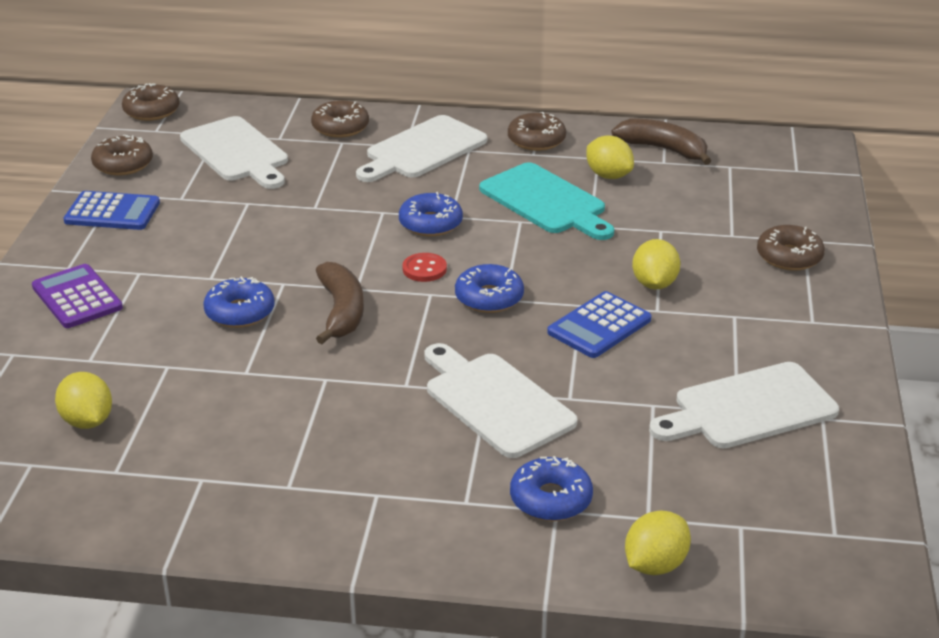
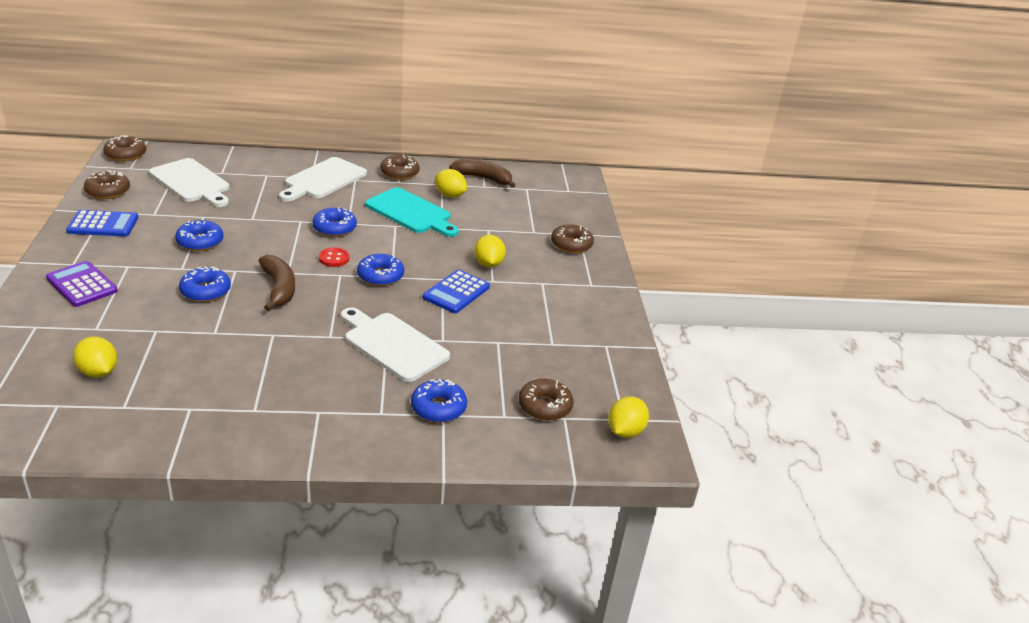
camera: 15 degrees left, 0 degrees up
(239, 240) = (200, 242): none -> blue donut
(340, 127) = (264, 165): brown donut -> brown donut (545, 406)
(655, 565) = (513, 447): yellow lemon -> yellow lemon (625, 431)
(748, 408) = (559, 341): white cutting board -> none

